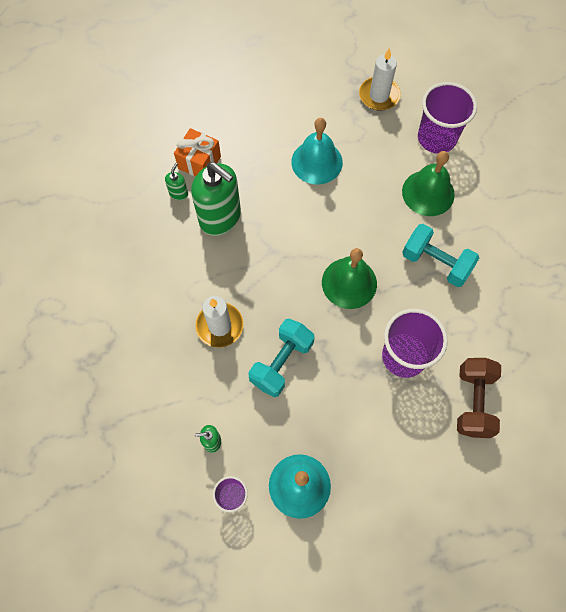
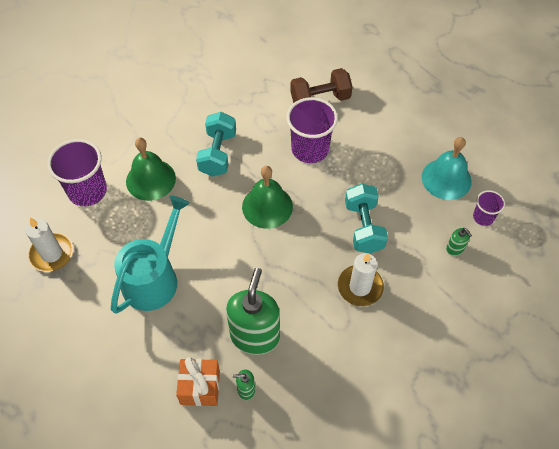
camera: 115 degrees left, 10 degrees down
(281, 363) = (363, 227): turquoise dumbbell -> turquoise dumbbell turned 75 degrees clockwise
(317, 162) = (154, 278): turquoise bell -> turquoise watering can

